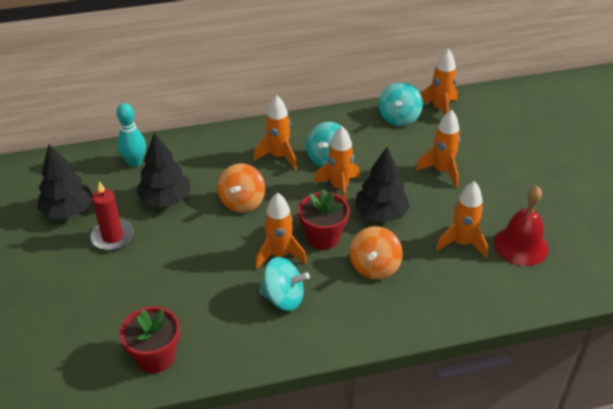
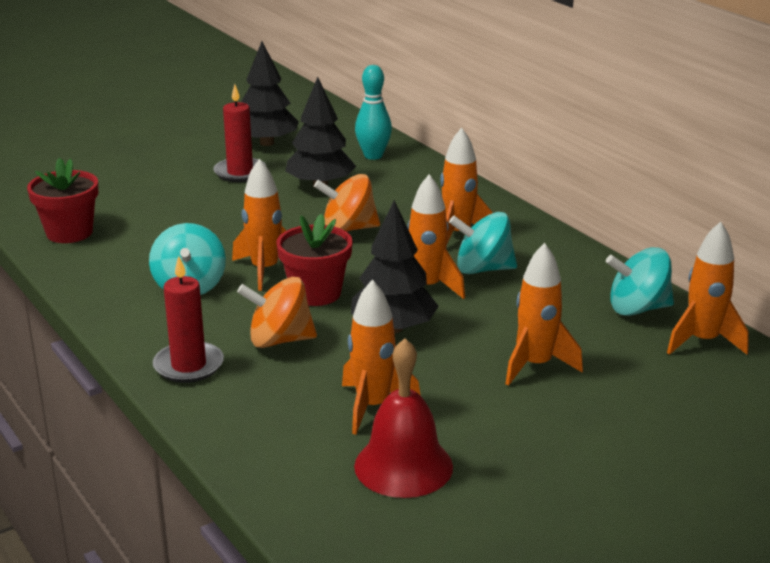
camera: 70 degrees right, 15 degrees down
(389, 316) = (188, 365): none -> red candle

